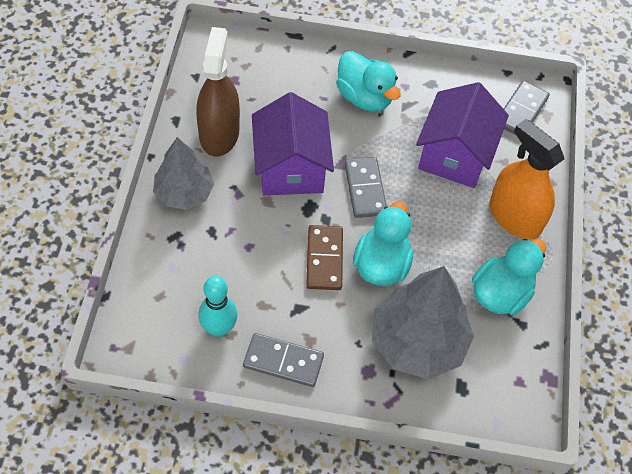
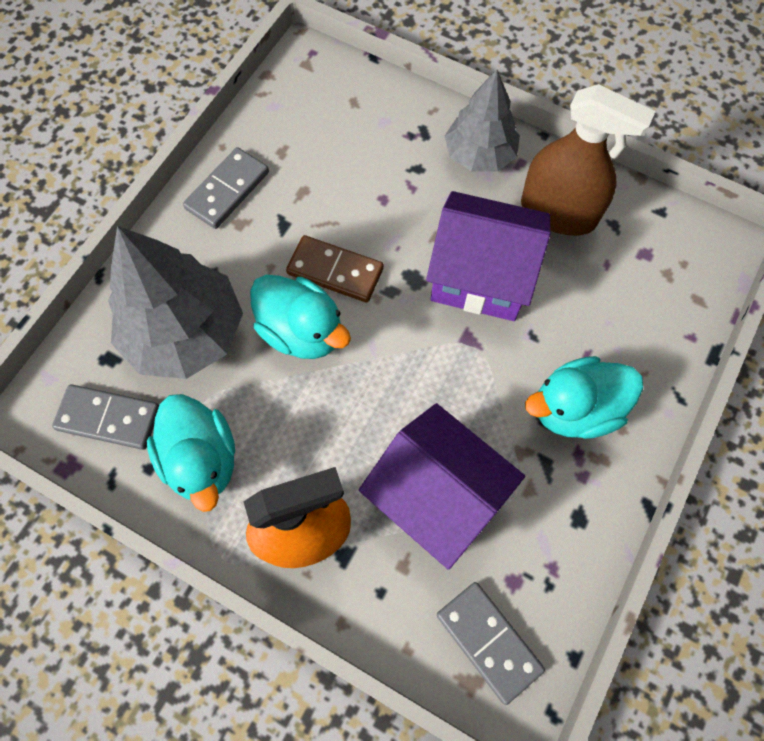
camera: 115 degrees right, 10 degrees up
(219, 328) = (293, 143): turquoise bowling pin -> none
(365, 189) = (419, 352): grey domino -> grey domino (109, 418)

